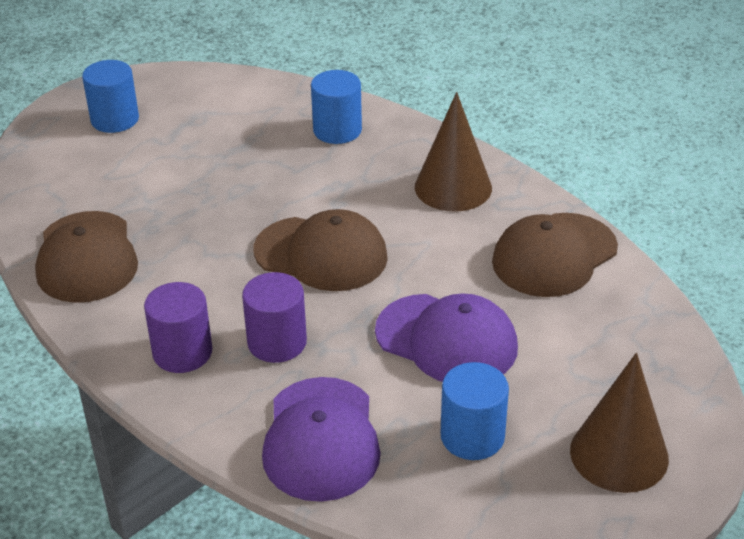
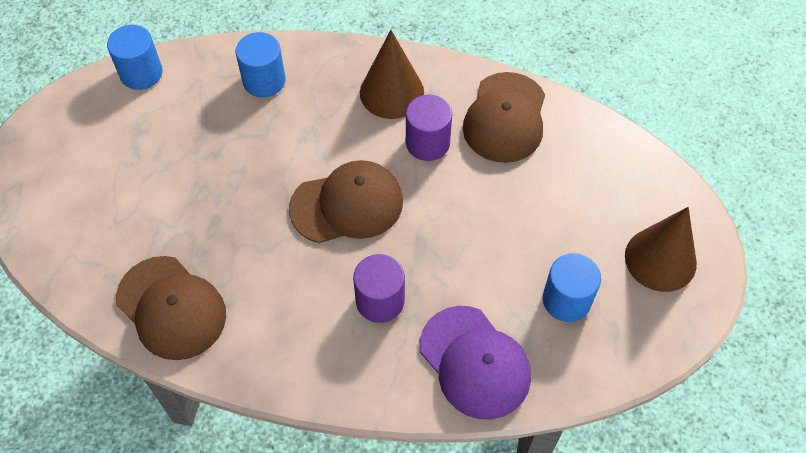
camera: 35 degrees left, 20 degrees up
(115, 119) = (72, 161): blue cylinder -> blue cylinder (141, 73)
(182, 352) = (320, 349): purple cylinder -> purple cylinder (427, 143)
(446, 340) = (491, 231): purple cap -> none

